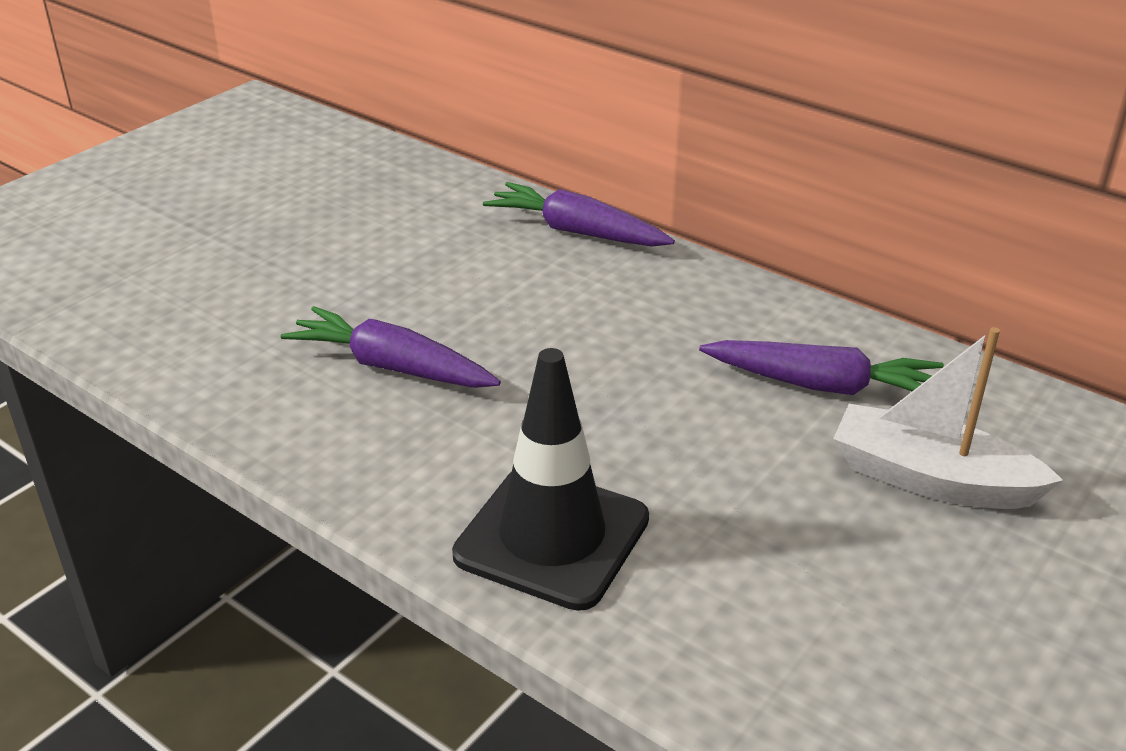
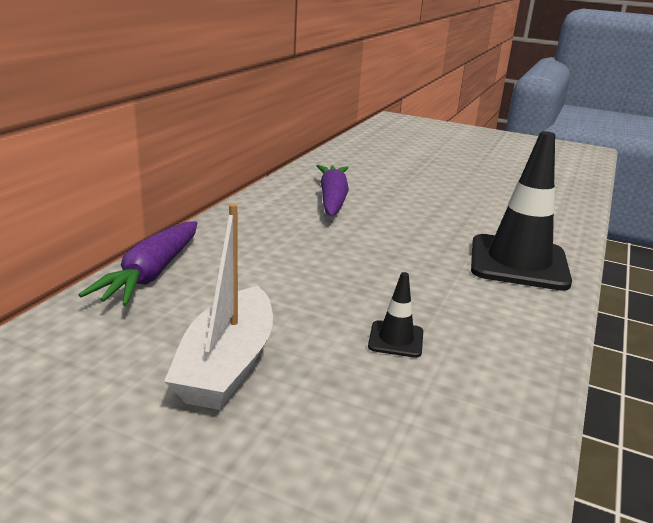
camera: 105 degrees left, 10 degrees down
(392, 367) = (396, 339): purple carrot -> black traffic cone
(931, 479) = (394, 183): white boat -> white boat (227, 364)

